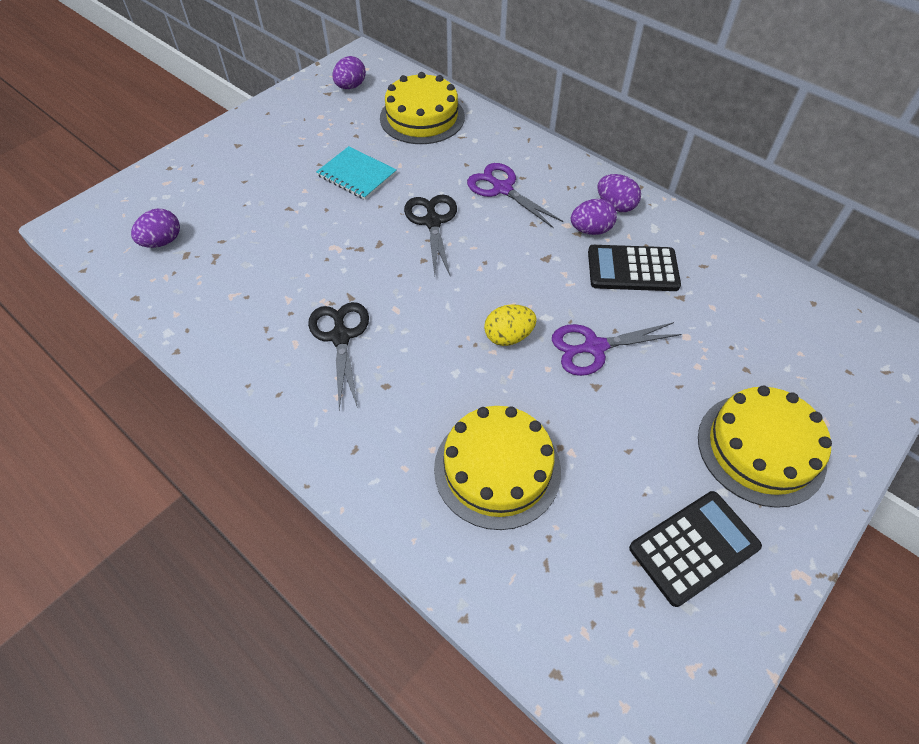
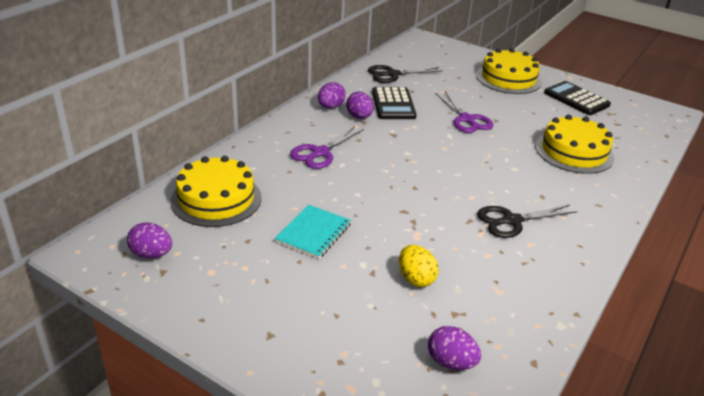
camera: 100 degrees left, 20 degrees down
(432, 222) = (369, 185): black scissors -> black scissors (392, 74)
(508, 336) = (473, 149): yellow egg -> yellow egg (416, 278)

